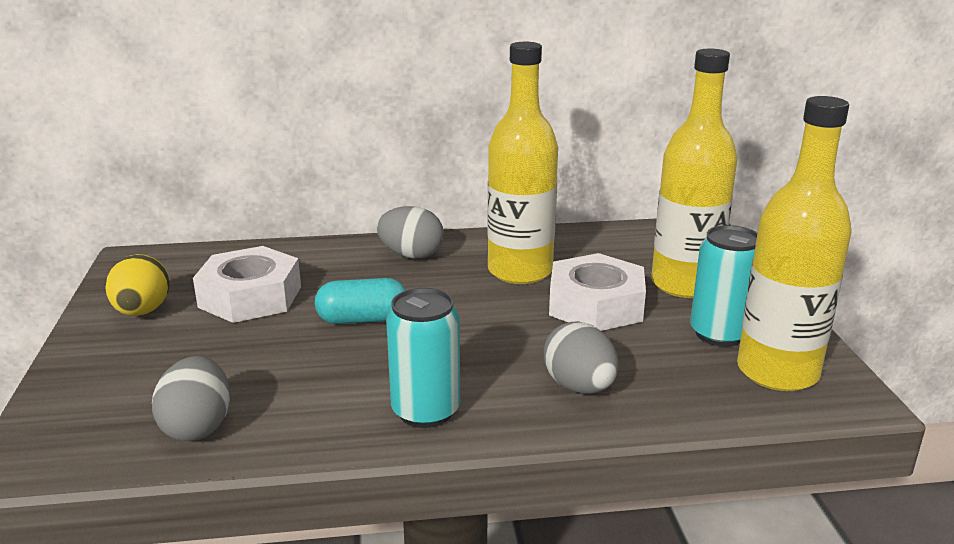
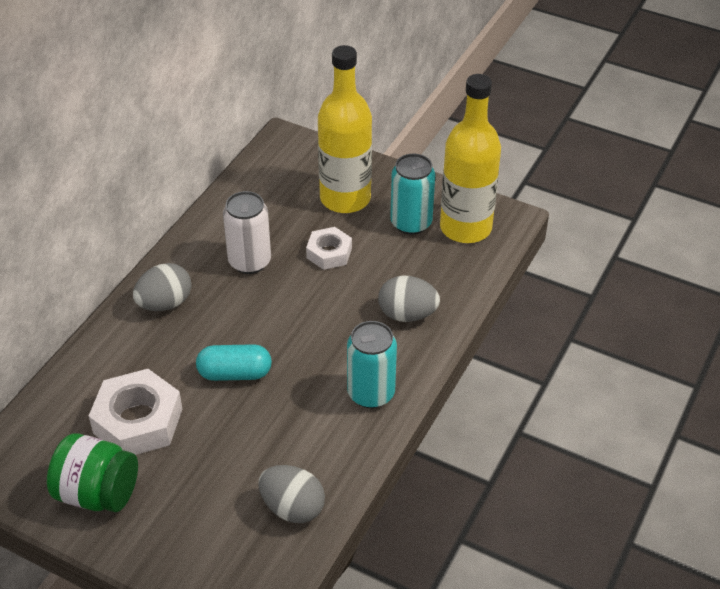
camera: 55 degrees left, 20 degrees up
(142, 312) = (97, 493): yellow egg -> green jar
(362, 319) = (235, 373): turquoise capsule -> turquoise capsule turned 60 degrees clockwise
(520, 271) = (249, 261): yellow bottle -> white can
(595, 305) = (329, 253): white nut -> white nut, size x0.59

